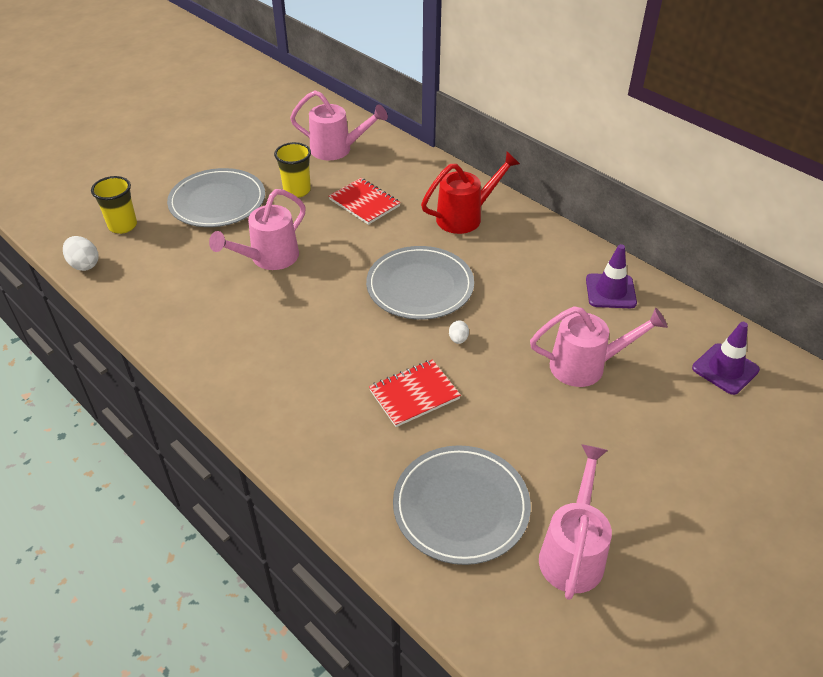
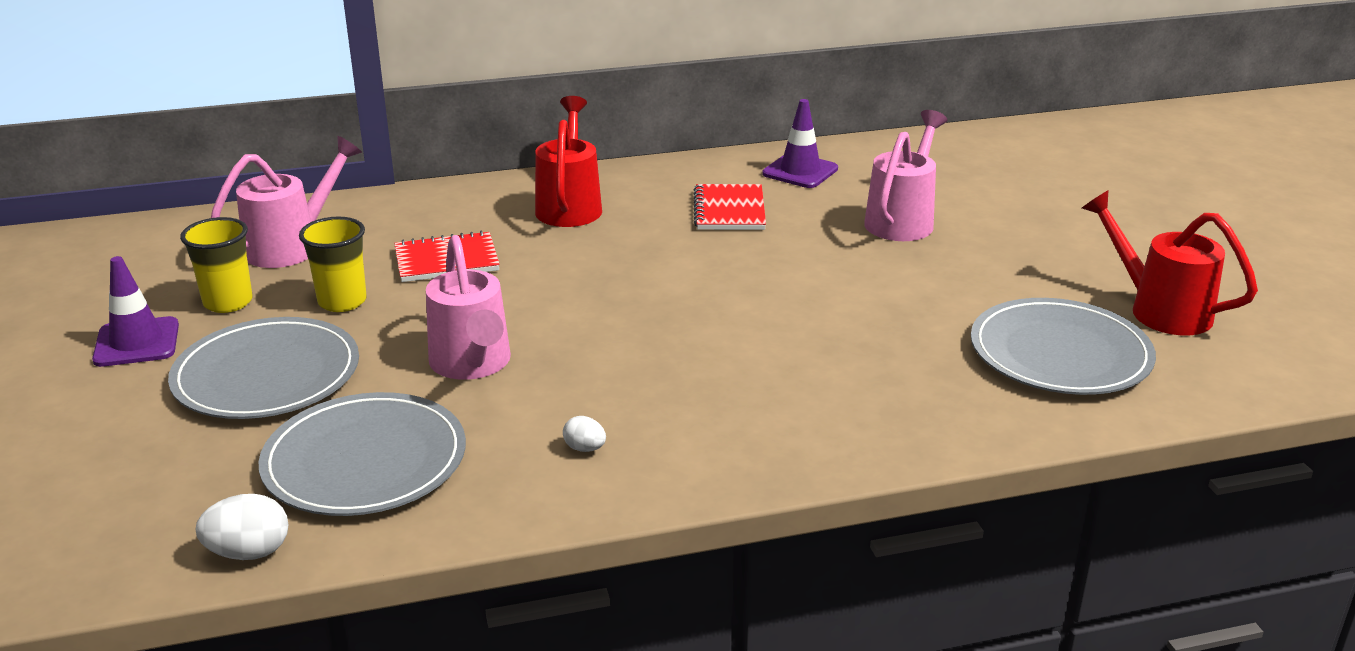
camera: 60 degrees left, 15 degrees down
(123, 226) = (194, 485): yellow cup -> yellow cup (228, 302)
(414, 394) = (859, 331): red notebook -> red notebook (729, 210)
(420, 286) = (667, 272): grey plate -> grey plate (365, 461)
(458, 339) = (790, 276): white egg -> white egg (585, 448)
(573, 552) = (1160, 310): pink watering can -> red watering can
(725, 369) = (967, 159): purple traffic cone -> purple traffic cone (137, 343)

